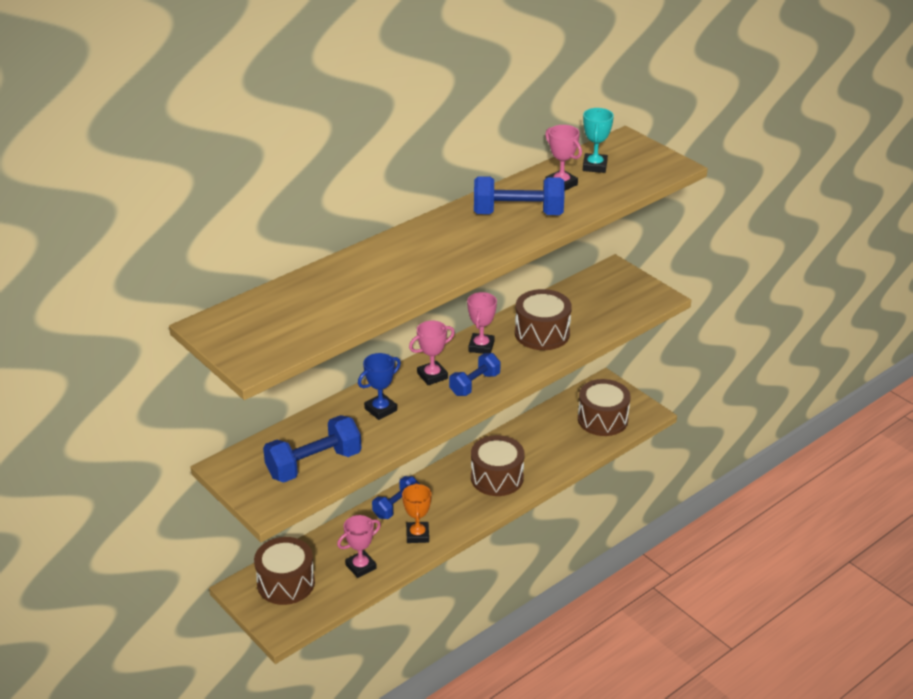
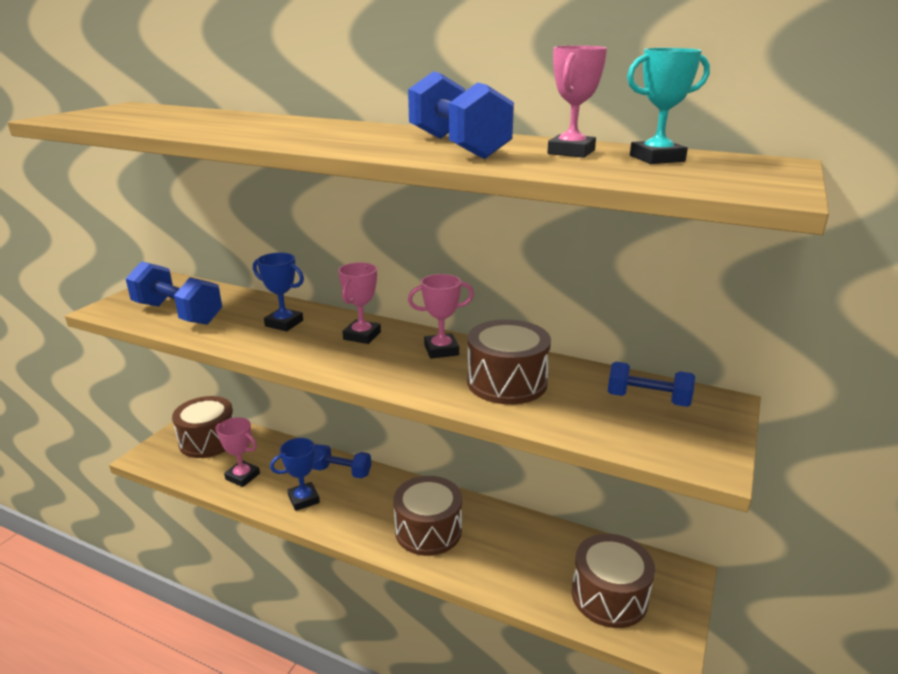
camera: 65 degrees right, 10 degrees down
(417, 535) = (304, 499): orange trophy -> blue trophy
(432, 376) = (362, 335): pink trophy -> pink trophy turned 75 degrees clockwise
(474, 384) = (363, 362): blue dumbbell -> blue dumbbell (647, 399)

